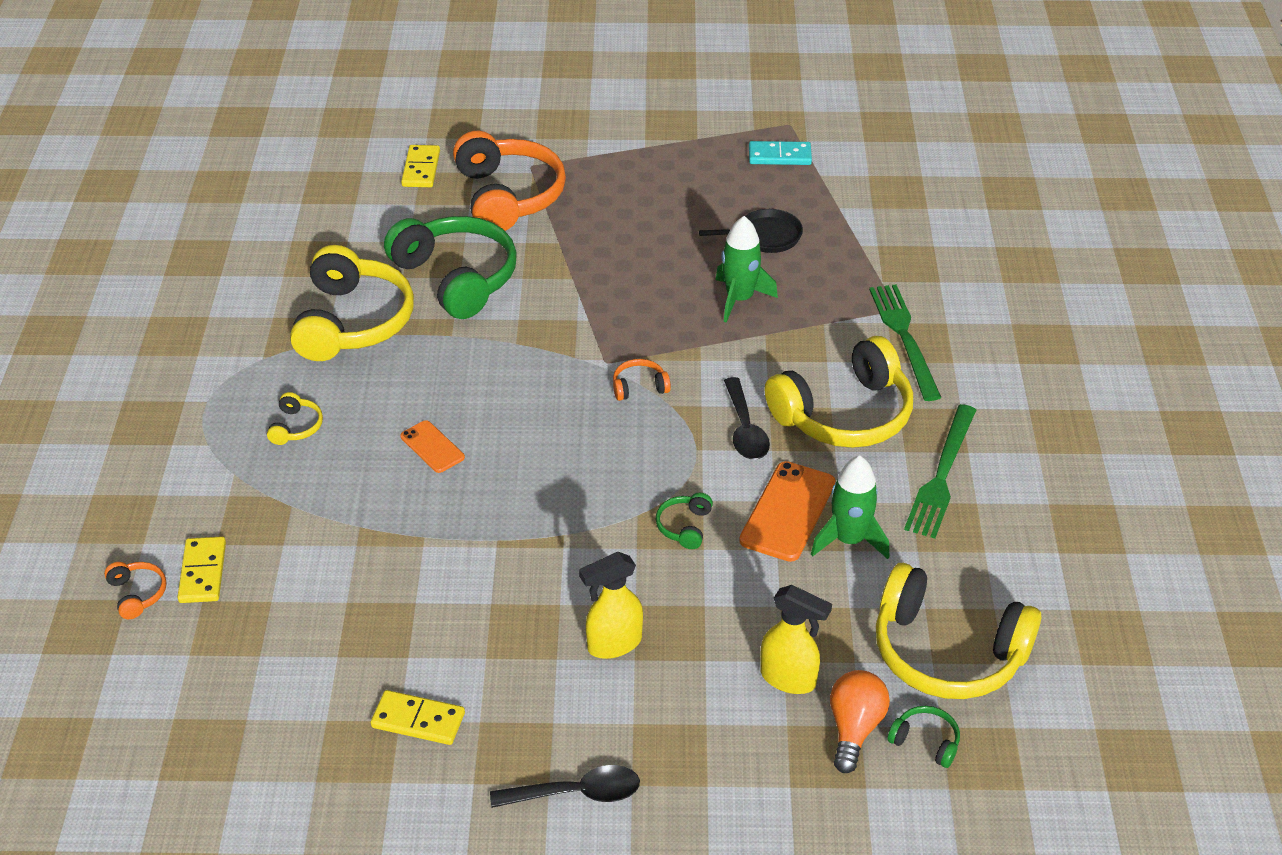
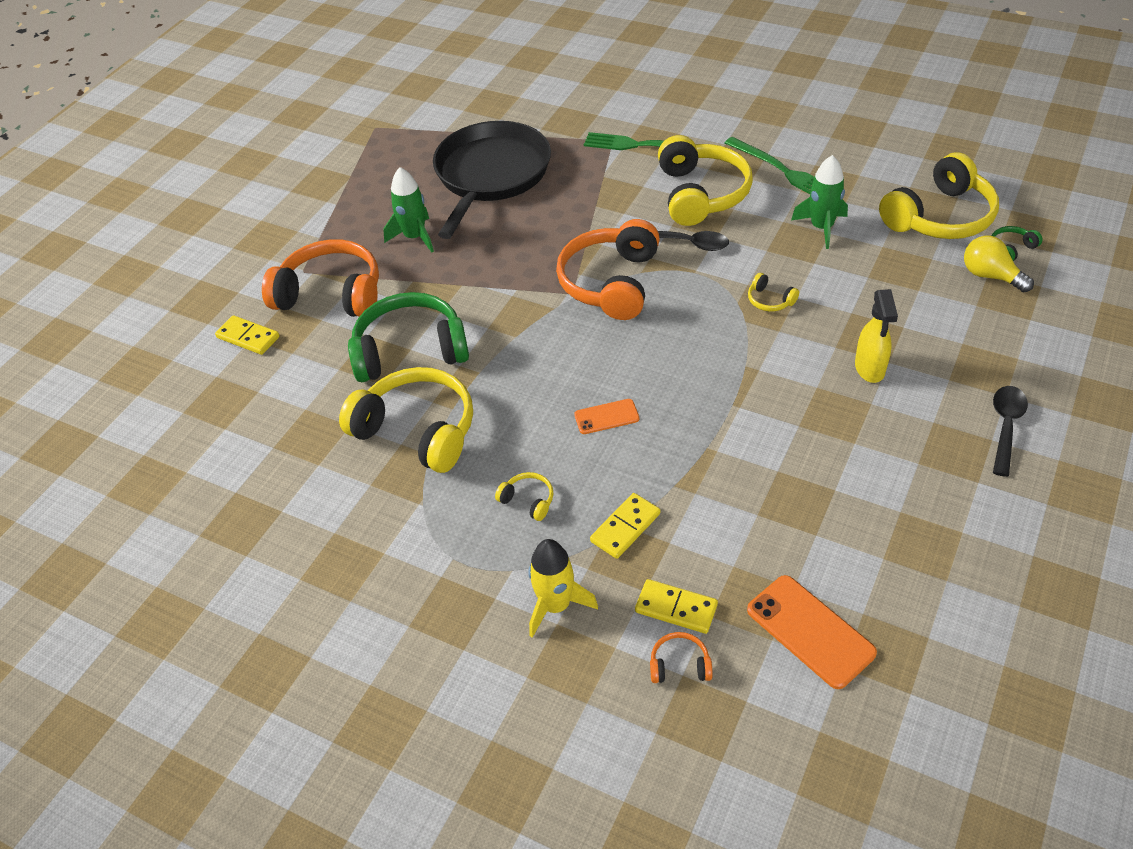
camera: 60 degrees left, 5 degrees up
(177, 487) = (556, 605): none -> yellow rocket
(418, 720) = (904, 499): yellow domino -> yellow domino (625, 527)
(639, 387) = (611, 283): orange headphones -> orange headphones, size x2.41
(684, 526) = (770, 300): green headphones -> yellow headphones
(739, 299) = (550, 207): green rocket -> green rocket (415, 237)
(765, 236) = (491, 175): black pan -> black pan, size x2.29
(779, 156) = (407, 142): turquoise domino -> none
(788, 512) = (781, 247): orange phone -> orange phone (810, 631)
(789, 679) = (936, 292): yellow spray bottle -> none
(854, 729) = (990, 276): orange light bulb -> yellow light bulb

